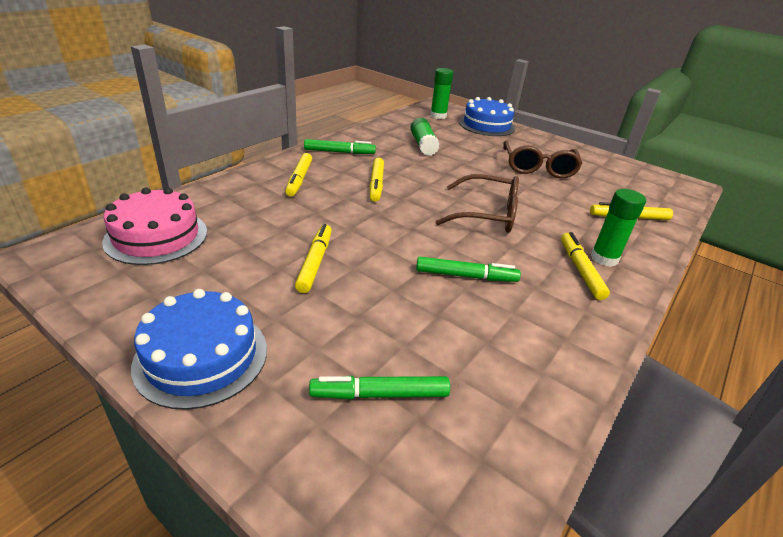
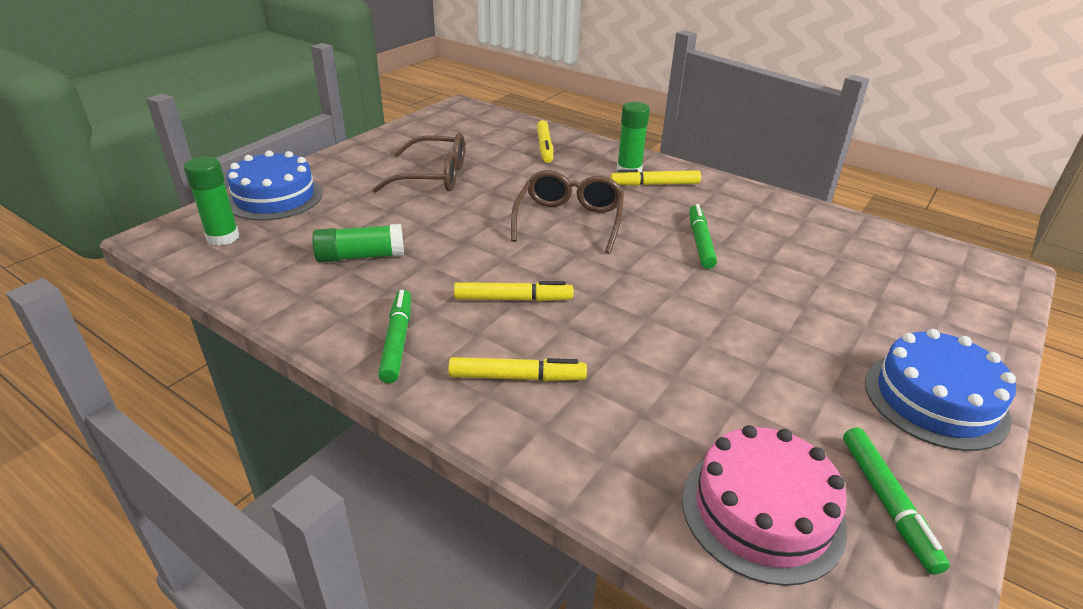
camera: 90 degrees left, 0 degrees up
(315, 262) = (734, 339): yellow marker -> none
(379, 394) = (887, 290): green marker -> green marker (887, 503)

